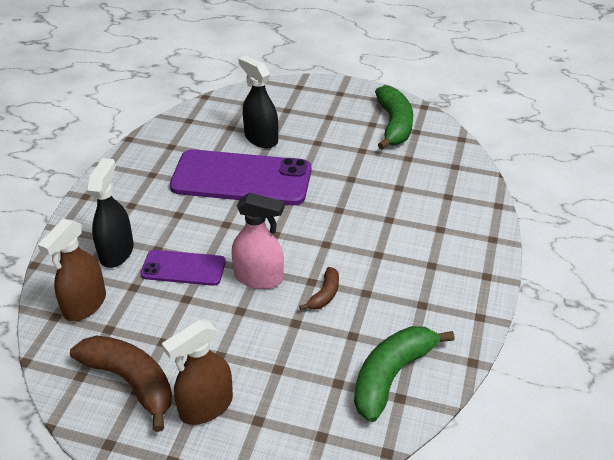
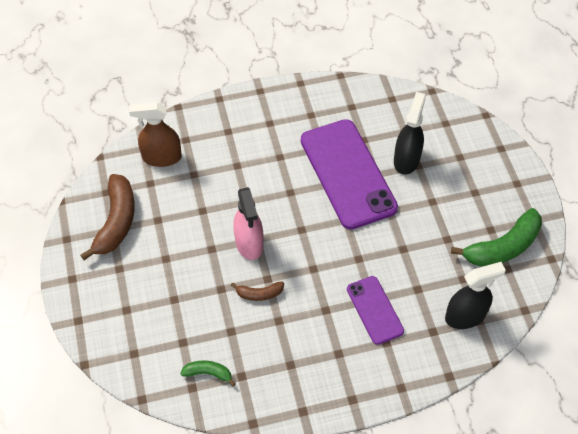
camera: 60 degrees right, 15 degrees up
(117, 252) = (218, 144): black spray bottle -> black spray bottle (465, 316)
(183, 268) = (229, 192): purple phone -> purple phone (375, 310)
(206, 406) = (120, 274): brown spray bottle -> none
(391, 375) = (208, 373): green banana -> green banana, size x0.50

